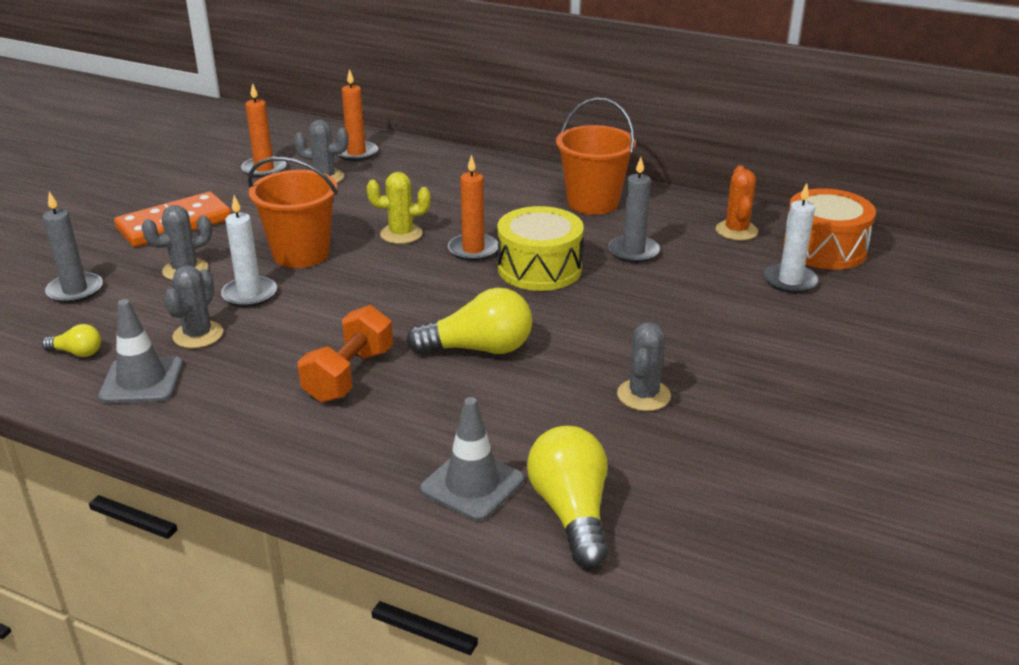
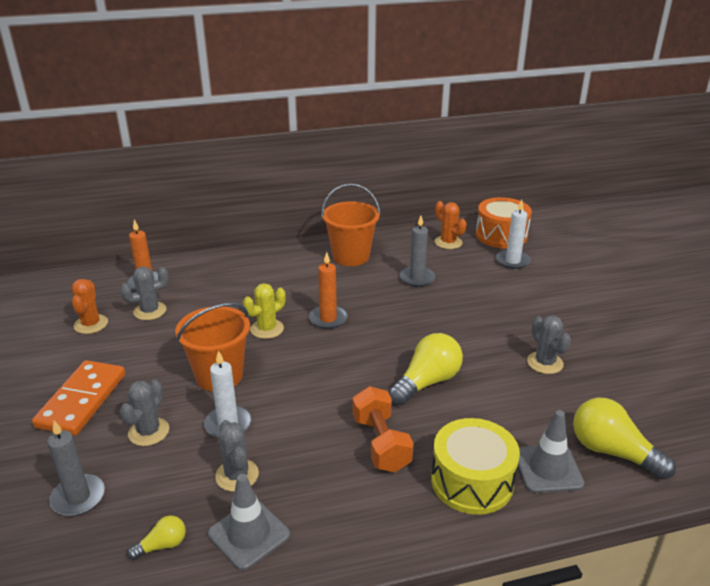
camera: 40 degrees left, 0 degrees up
(264, 169) = (91, 324): orange candle -> orange cactus
(539, 269) = (384, 313): yellow drum -> yellow drum (472, 481)

